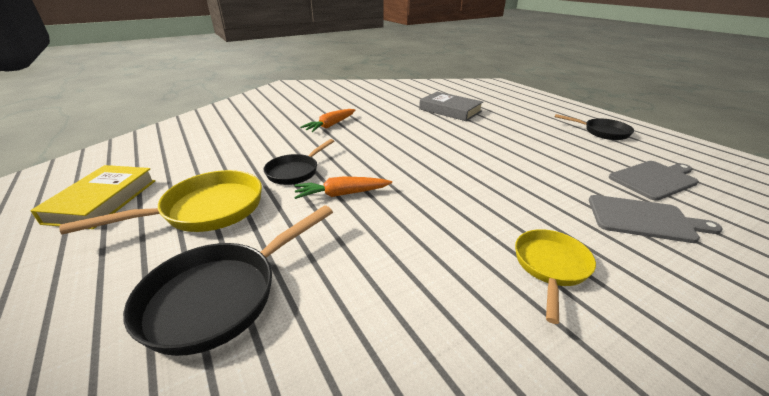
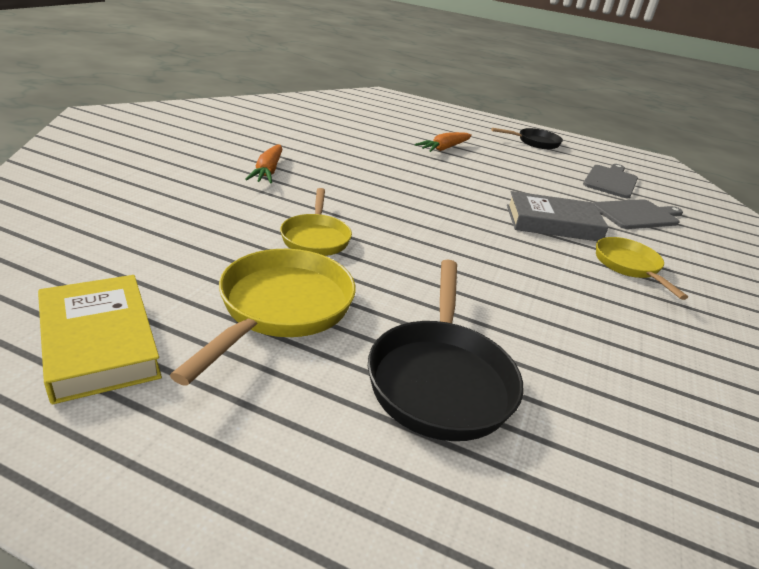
camera: 40 degrees left, 0 degrees up
(295, 171) = (316, 238): black pan -> yellow pan
(341, 194) = (404, 250): orange carrot -> orange carrot (444, 148)
(450, 110) = (379, 134): grey book -> grey book (552, 223)

